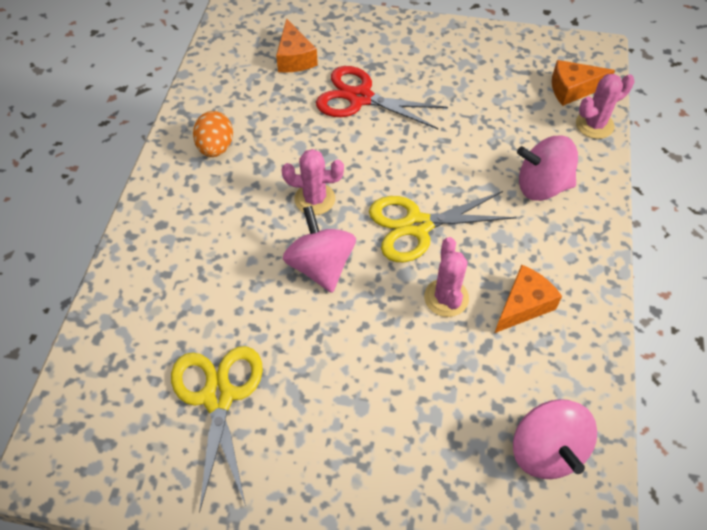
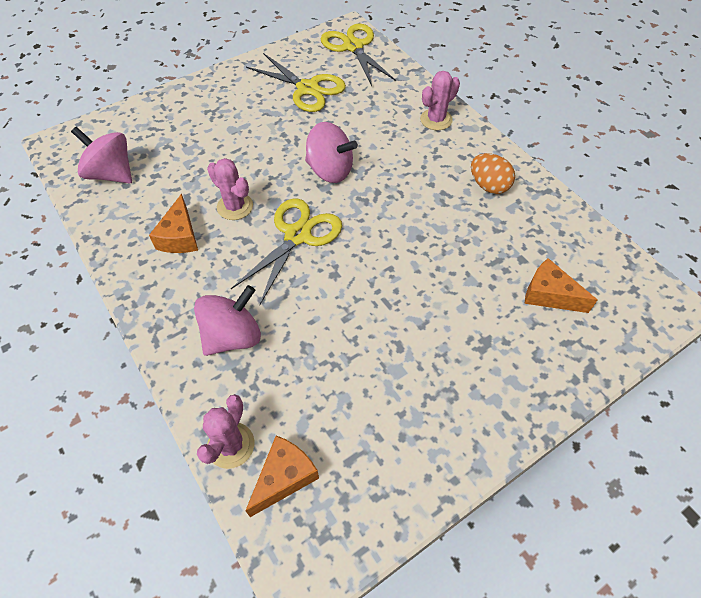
camera: 135 degrees right, 0 degrees up
(83, 423) = (353, 47): none -> yellow scissors
(314, 199) = (383, 202): pink cactus -> pink cactus (436, 120)
(360, 98) = (453, 301): red scissors -> none

